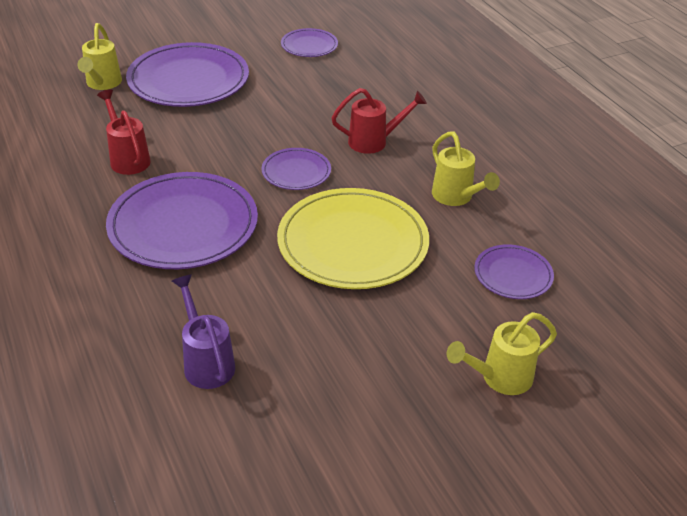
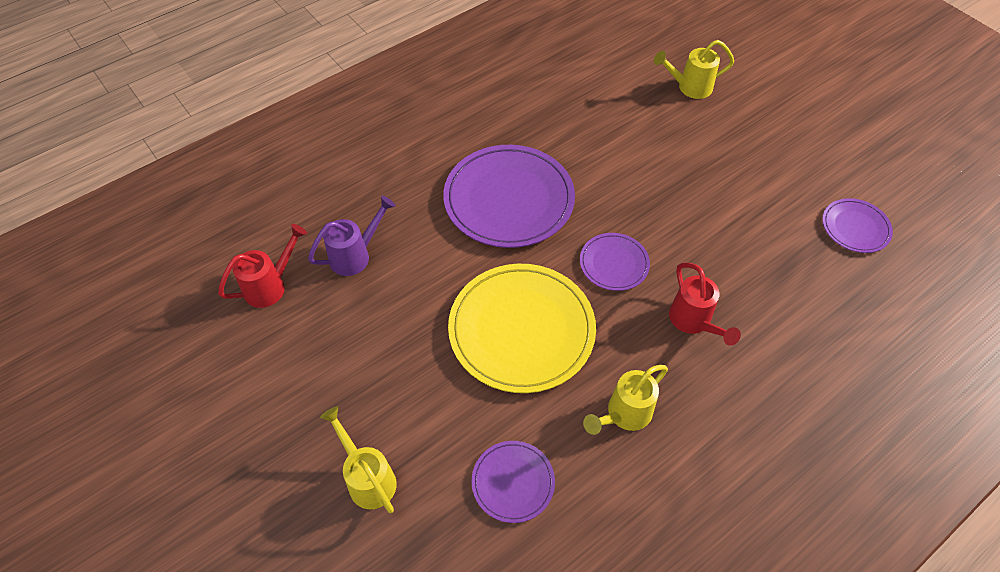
camera: 80 degrees right, 15 degrees up
(128, 158) = (585, 138): red watering can -> red watering can (270, 286)
(188, 80) = (729, 144): purple plate -> none

